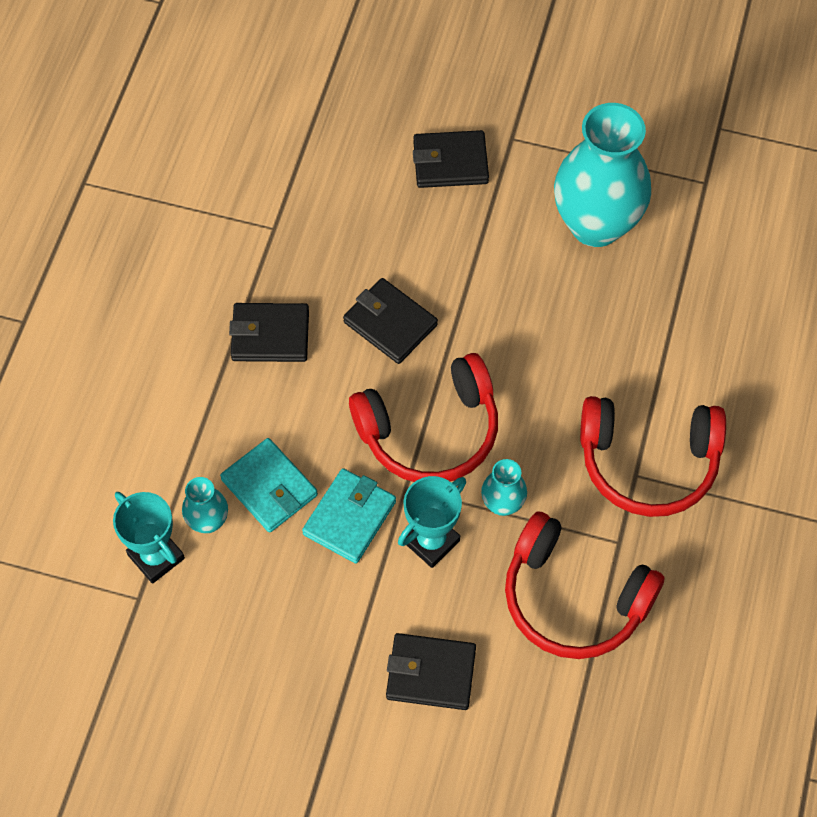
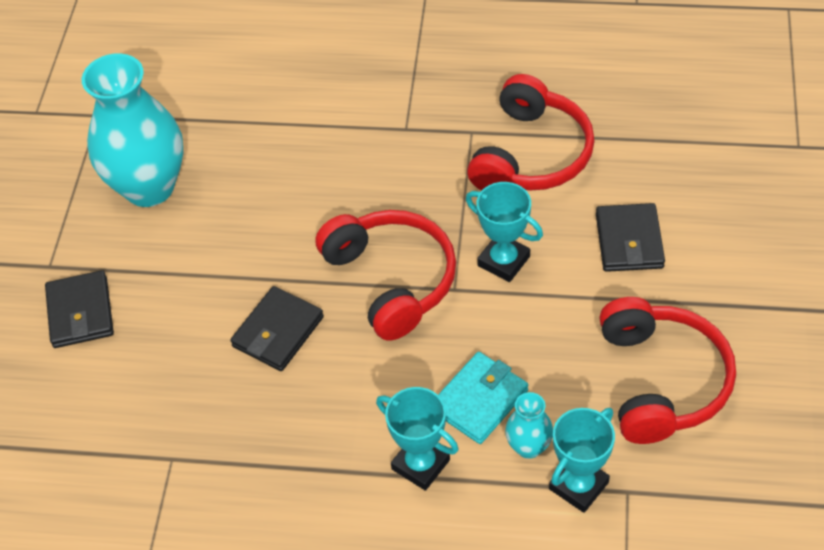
camera: 95 degrees left, 10 degrees down
(214, 426) = (420, 464): none -> turquoise trophy
(270, 335) = (306, 435): black wallet -> none
(349, 518) = (495, 328): turquoise wallet -> none
(502, 504) = (454, 215): turquoise vase -> none
(648, 462) = (391, 122): red headphones -> red headphones (661, 381)

